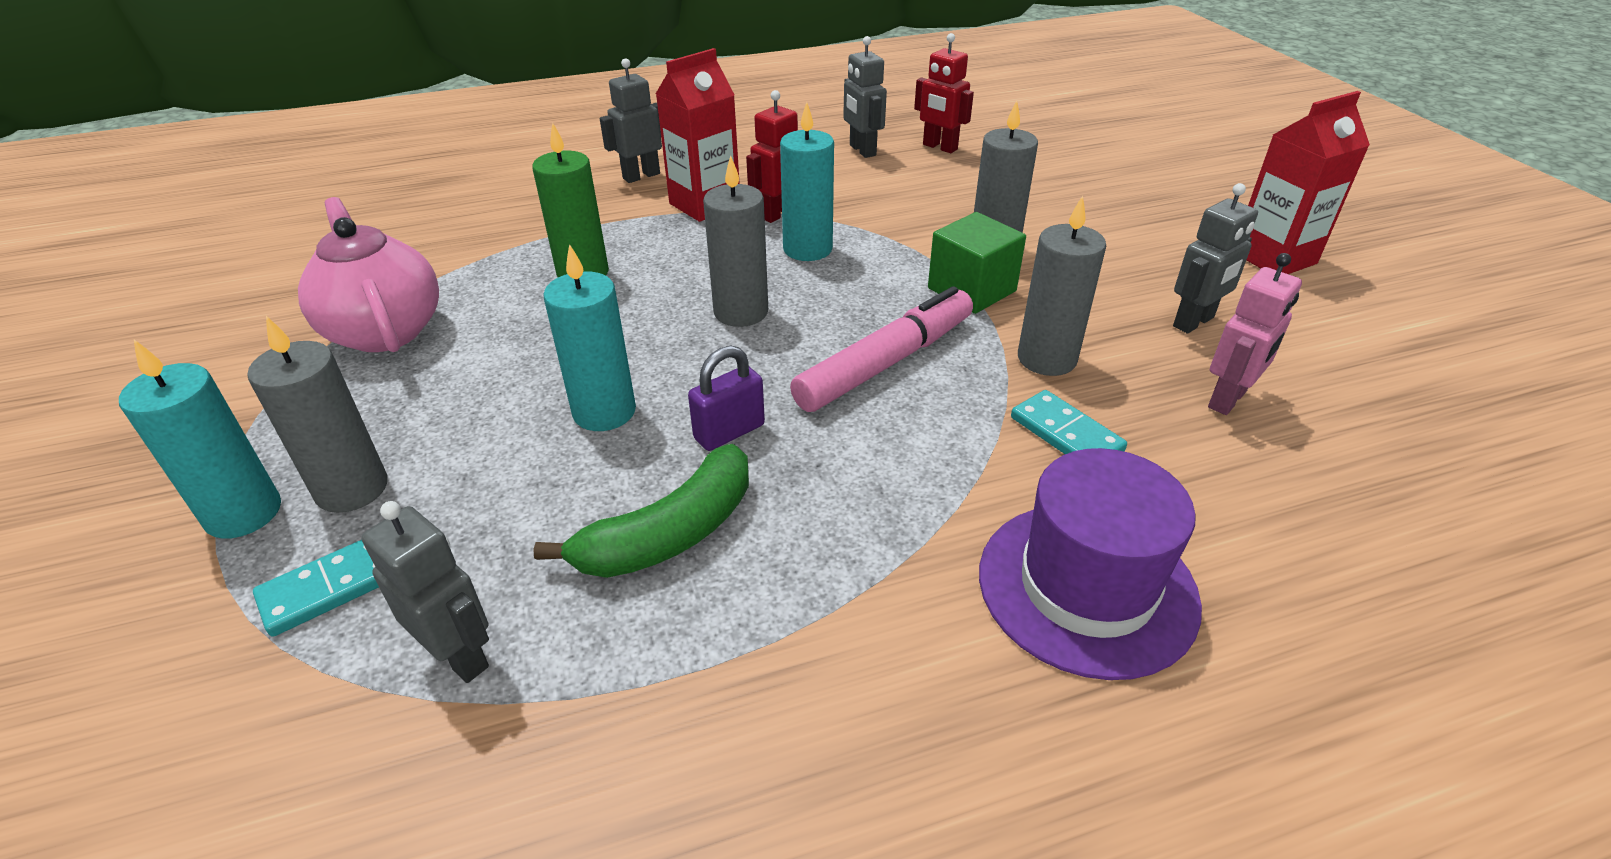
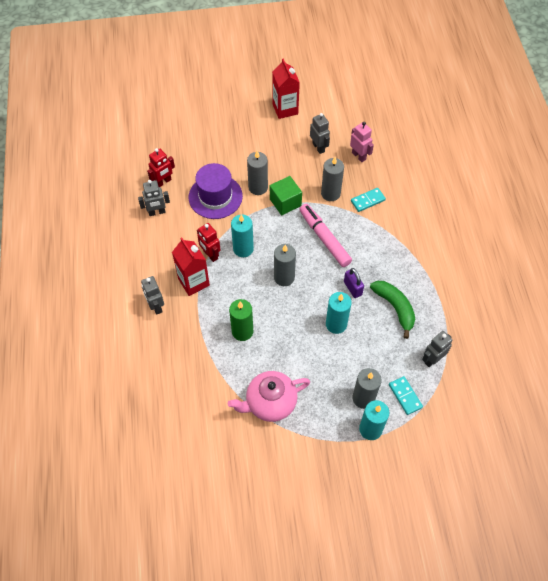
camera: 80 degrees left, 20 degrees up
(1087, 587) = (425, 215): purple hat -> purple hat (215, 196)

